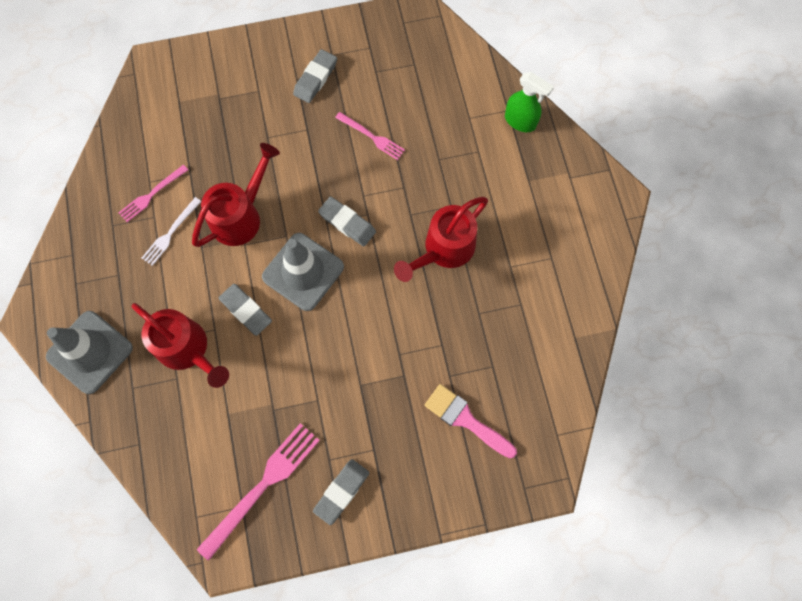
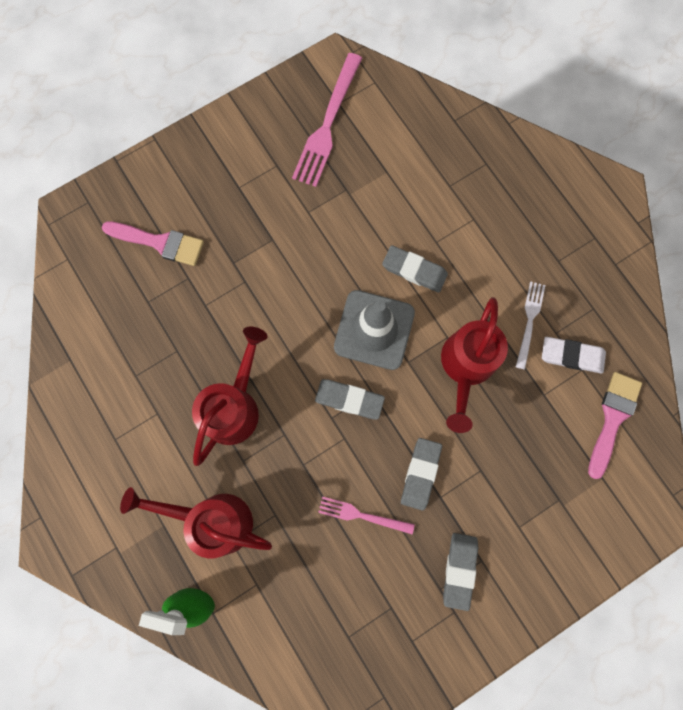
camera: 160 degrees right, 5 degrees up
(90, 352) = (543, 180): grey traffic cone -> none
(147, 138) = (612, 418): none -> pink brush
(151, 194) = (571, 356): pink fork -> white eraser
(187, 350) = (452, 214): red watering can -> red watering can (213, 520)
(341, 491) = (255, 143): grey eraser -> grey eraser (420, 474)

